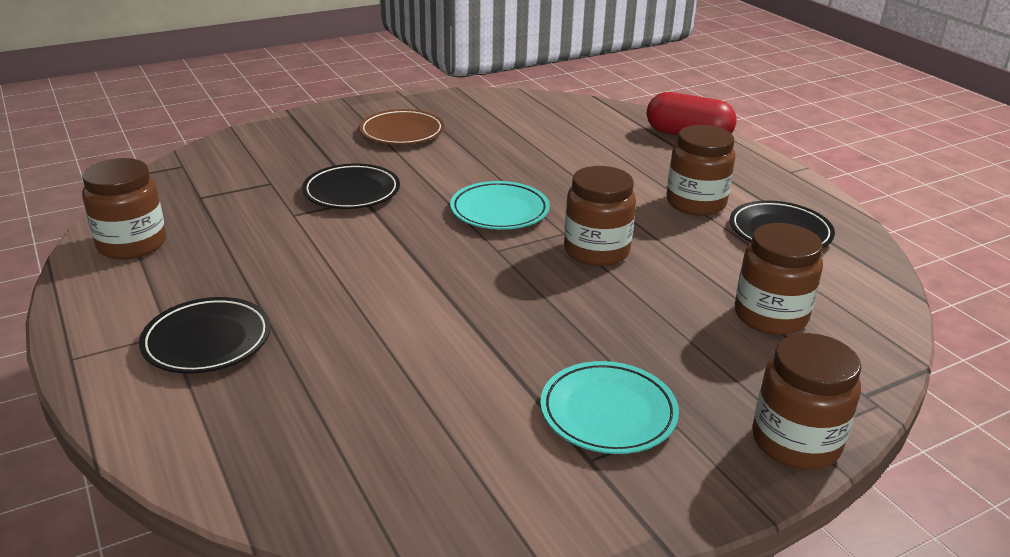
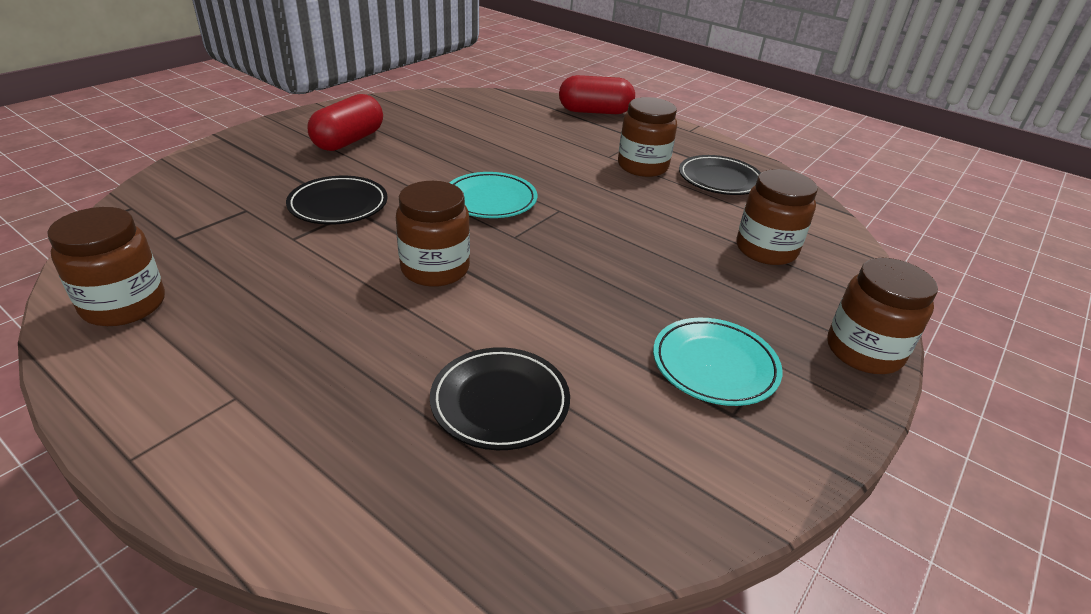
camera: 25 degrees left, 5 degrees up
(207, 341) = (287, 394): black plate -> black plate (500, 402)
(402, 132) = (348, 141): brown plate -> red capsule
(596, 251) = (597, 221): brown jar -> brown jar (435, 269)

